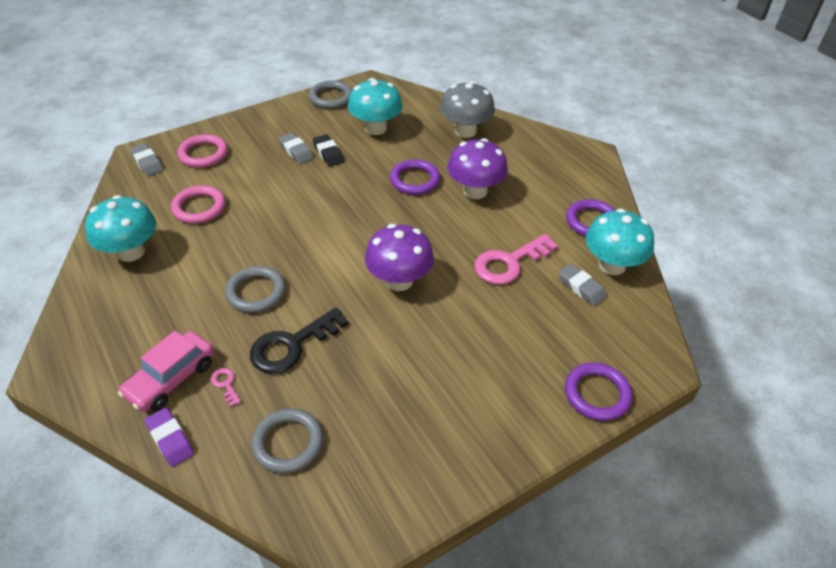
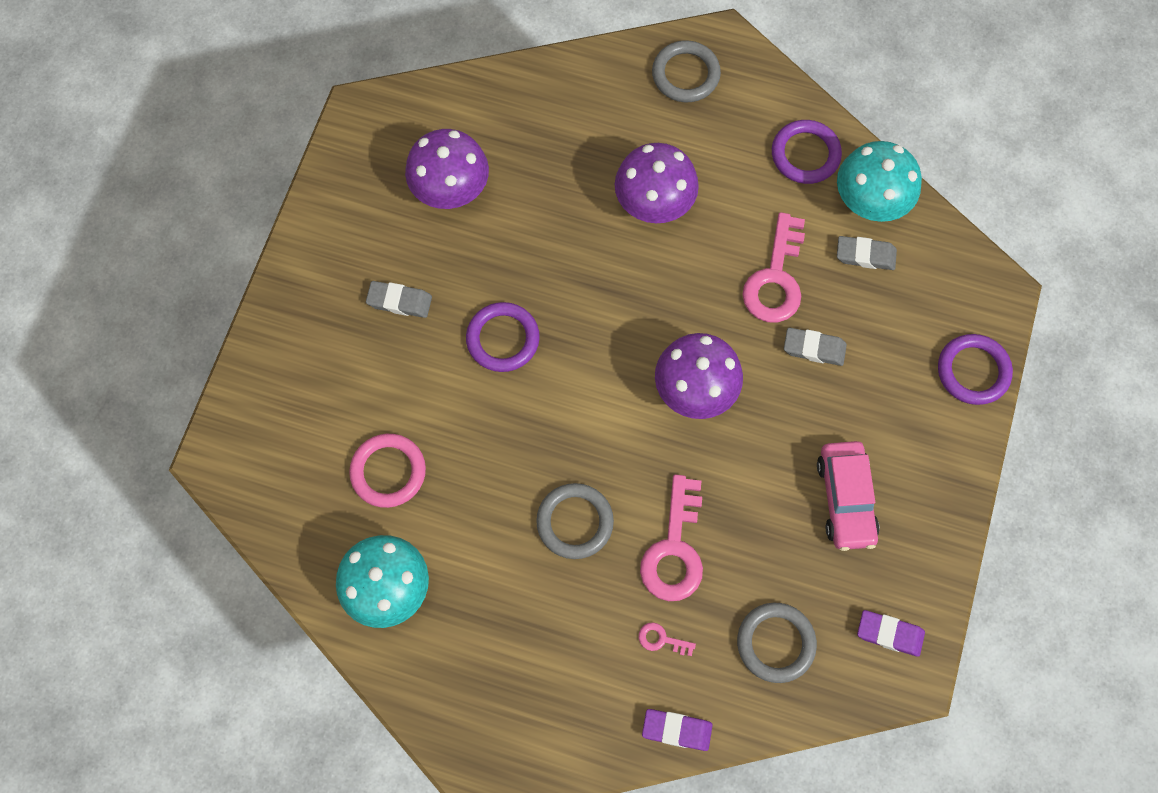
camera: 40 degrees left, 25 degrees up
(147, 163) = (246, 461): grey eraser -> grey eraser (814, 348)
(171, 379) = (607, 679): pink car -> pink car (845, 499)
(203, 154) = (296, 394): pink ring -> none
(292, 345) = (674, 549): black key -> pink key
(328, 153) = (440, 275): black eraser -> none
(331, 98) = (342, 178): grey ring -> grey ring (685, 74)
(367, 502) = (889, 634): none -> purple eraser
(375, 128) = (451, 190): turquoise mushroom -> purple mushroom
(415, 180) = (576, 238): purple ring -> purple ring (503, 339)
(465, 131) = (556, 113): grey mushroom -> none

